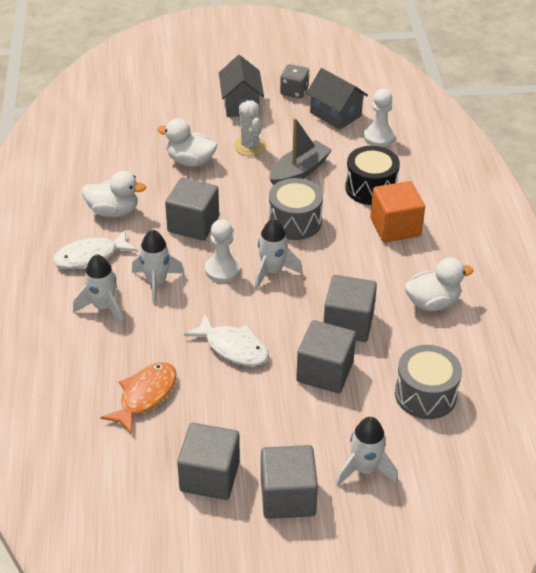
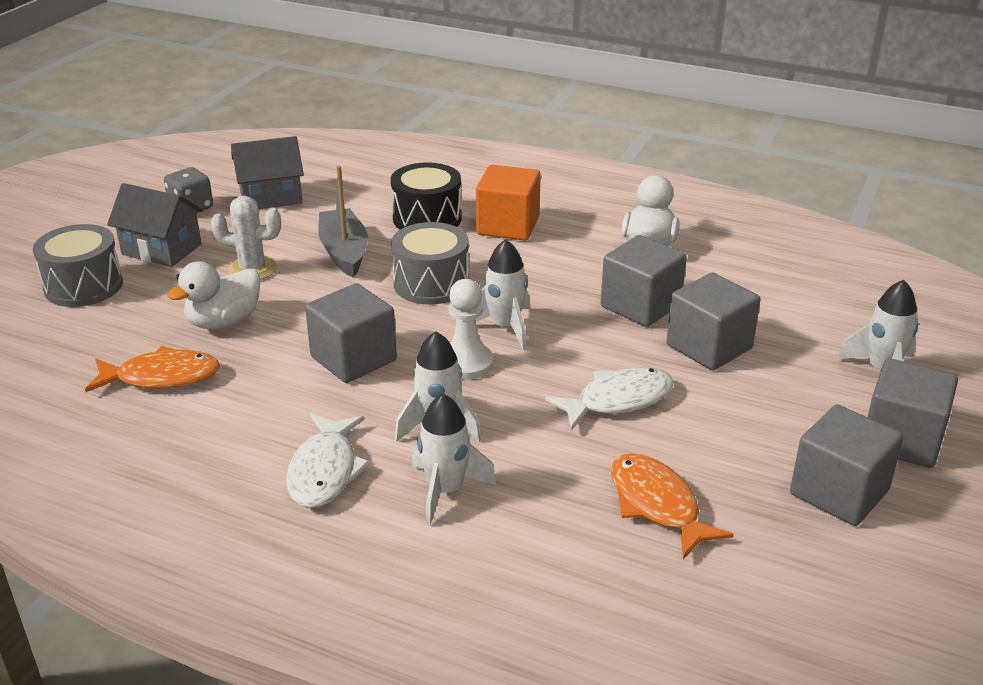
camera: 60 degrees left, 10 degrees down
(113, 211) = (248, 419): white duck -> none
(126, 165) = (162, 377): none -> orange fish
(379, 137) = (346, 186): white pawn -> none
(425, 394) = (787, 295): grey drum -> grey drum (84, 286)

